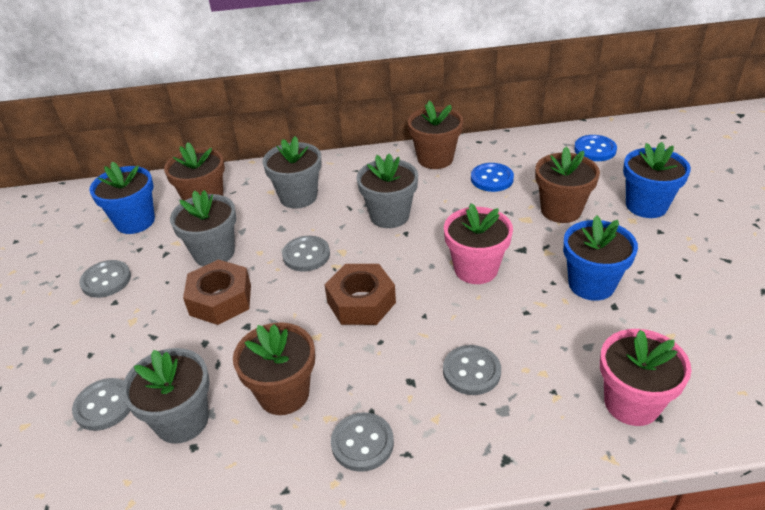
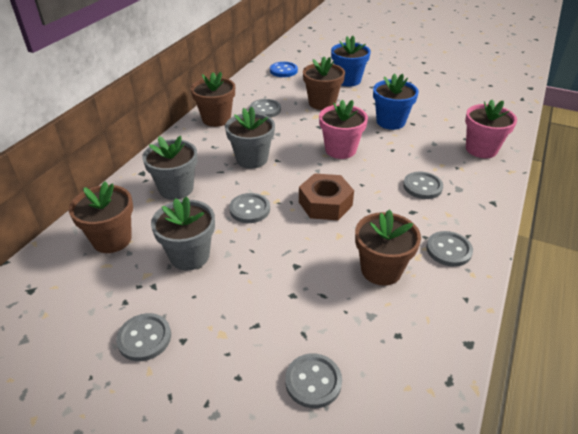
camera: 60 degrees left, 0 degrees up
(135, 221) = (79, 293): blue flower pot -> none
(182, 420) = (367, 334): grey flower pot -> none
(220, 300) = (252, 270): brown nut -> none
(492, 179) = (265, 110): blue button -> grey button

